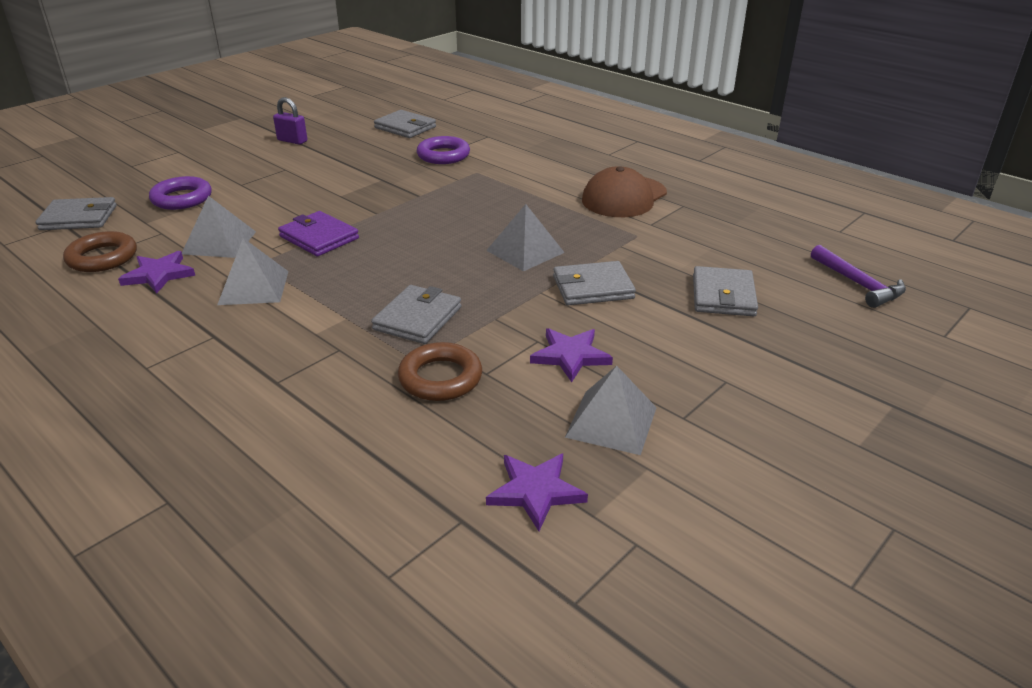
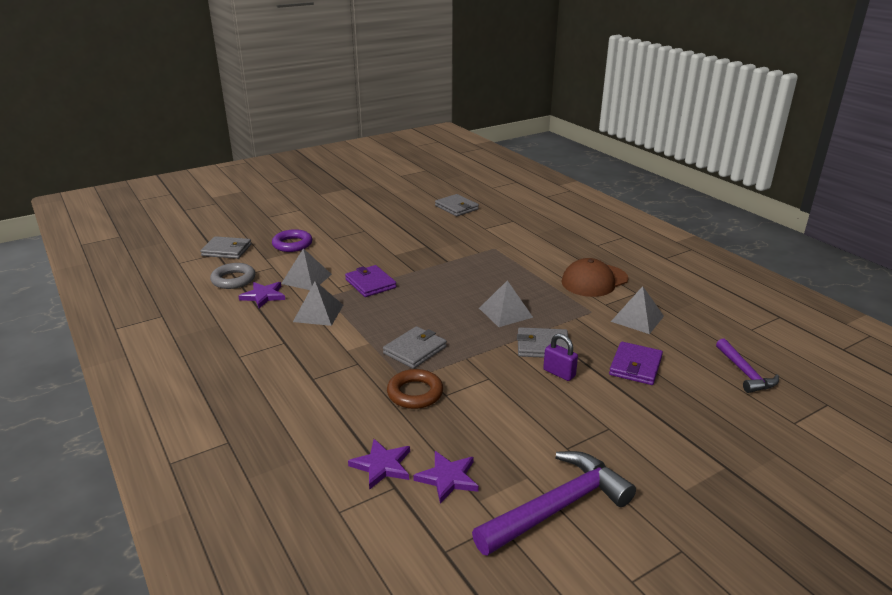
camera: 15 degrees right, 5 degrees down
(102, 258) = (233, 279): brown ring -> grey ring
(292, 141) = (376, 209): purple padlock -> purple padlock (559, 373)
(443, 155) = (475, 232): purple ring -> none
(570, 356) = (507, 392): purple star -> purple star (382, 465)
(611, 422) = (516, 442): grey pyramid -> grey pyramid (637, 318)
(706, 502) = (557, 507): none -> purple hammer
(723, 295) = (635, 366): grey wallet -> purple wallet

